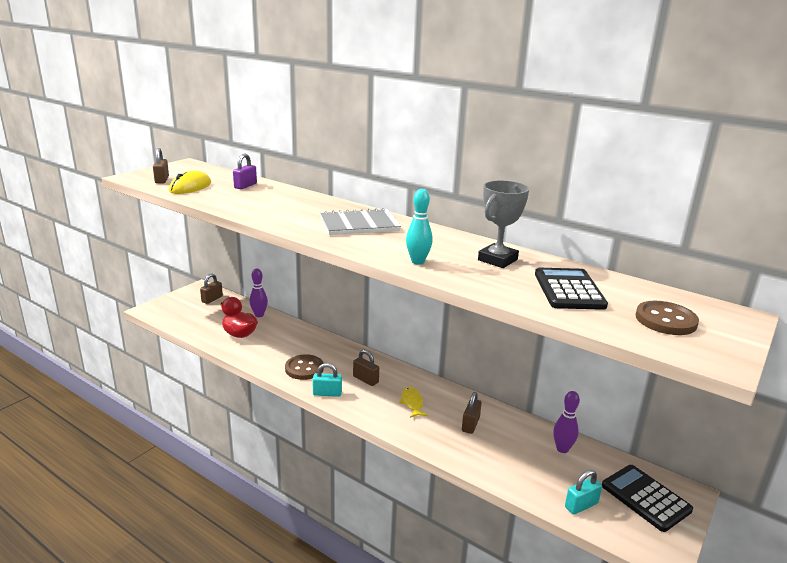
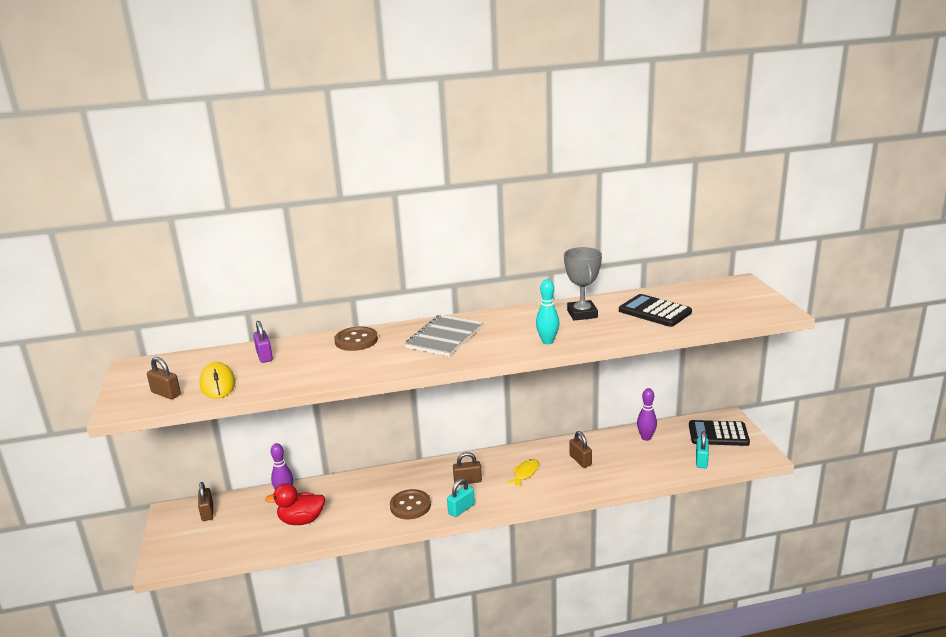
camera: 45 degrees left, 0 degrees up
(412, 403) = (525, 473): yellow fish -> yellow fish turned 90 degrees clockwise
(665, 320) = (724, 303): brown button -> brown button (356, 340)

